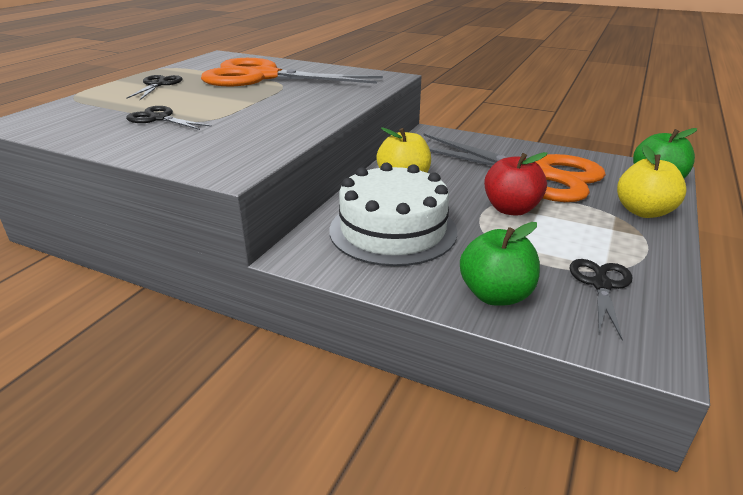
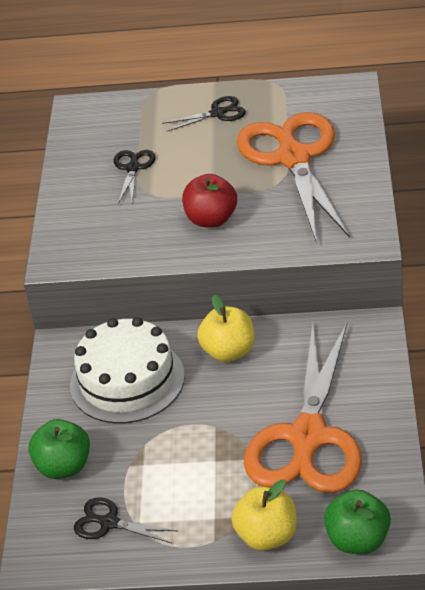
camera: 70 degrees right, 10 degrees up
(511, 209) = (212, 441): red apple -> red apple (211, 219)
(601, 285) = (109, 523): black scissors -> black scissors turned 150 degrees counterclockwise

